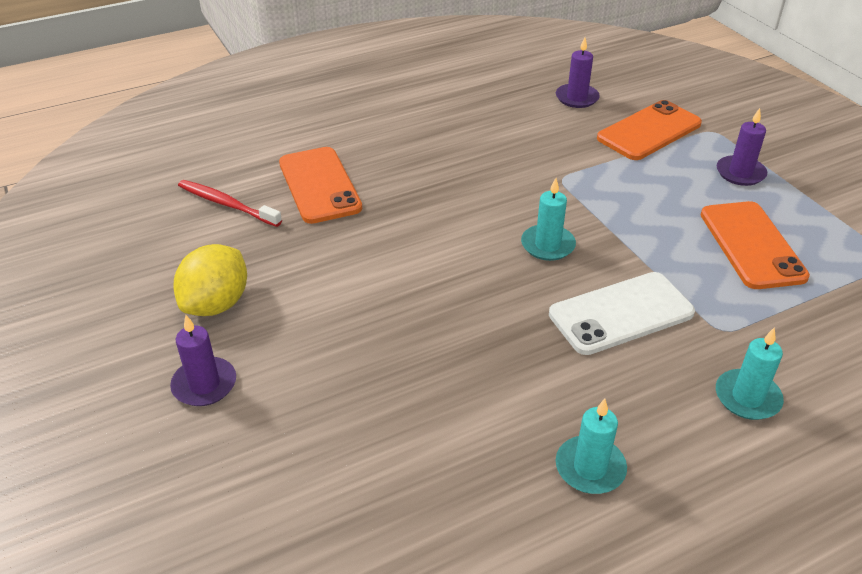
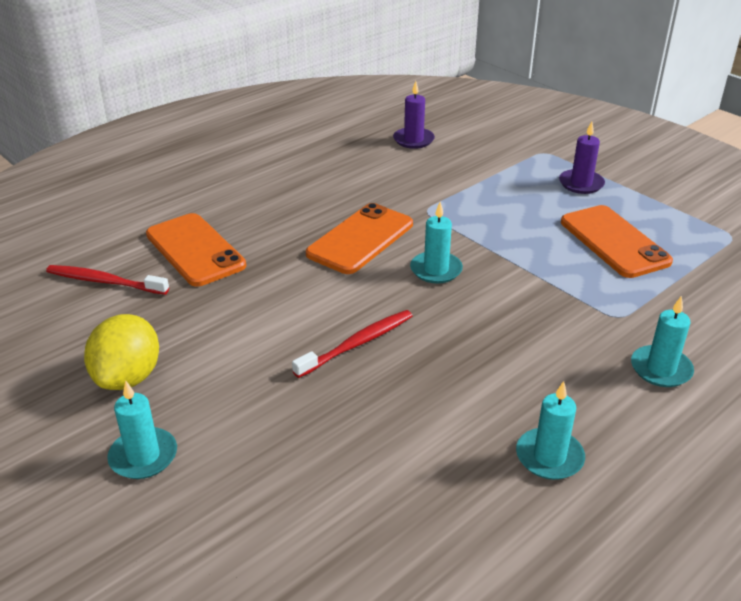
camera: 15 degrees left, 5 degrees down
(204, 384) = (143, 456): purple candle -> turquoise candle
(441, 310) = (358, 343): none -> red toothbrush
(621, 313) = (524, 318): white phone -> none
(649, 131) = (489, 160): orange phone -> orange phone (360, 239)

